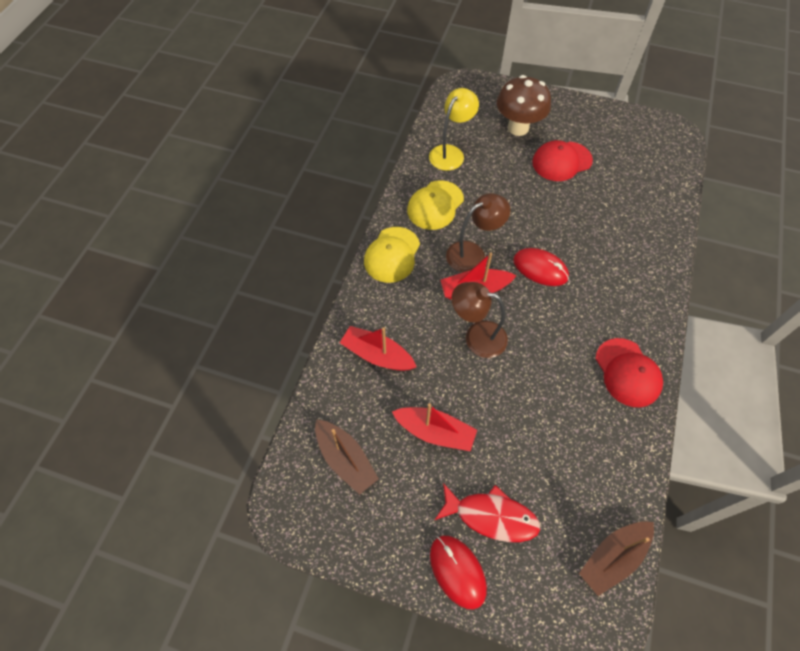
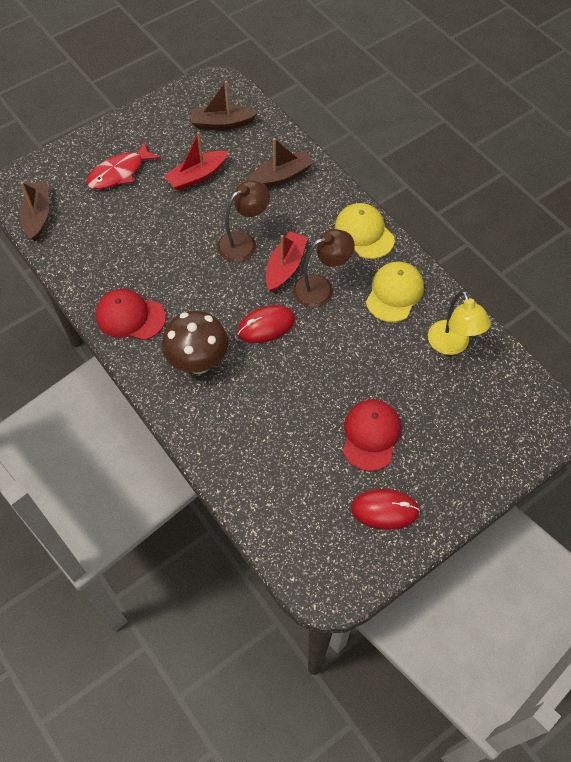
camera: 125 degrees right, 0 degrees up
(377, 355) = (281, 176): red boat -> brown boat
(435, 205) = (394, 293): yellow cap -> yellow cap turned 45 degrees clockwise
(457, 571) = (108, 139): red mouse -> red mouse (384, 510)
(472, 253) = (321, 288): brown lamp -> brown lamp turned 120 degrees counterclockwise
(518, 128) = (446, 429): brown mushroom -> brown mushroom (198, 362)

